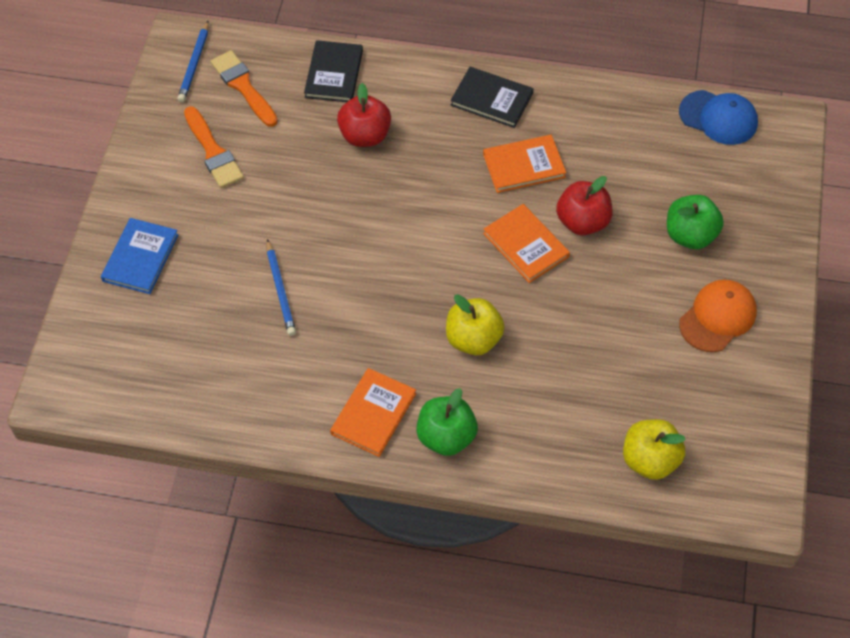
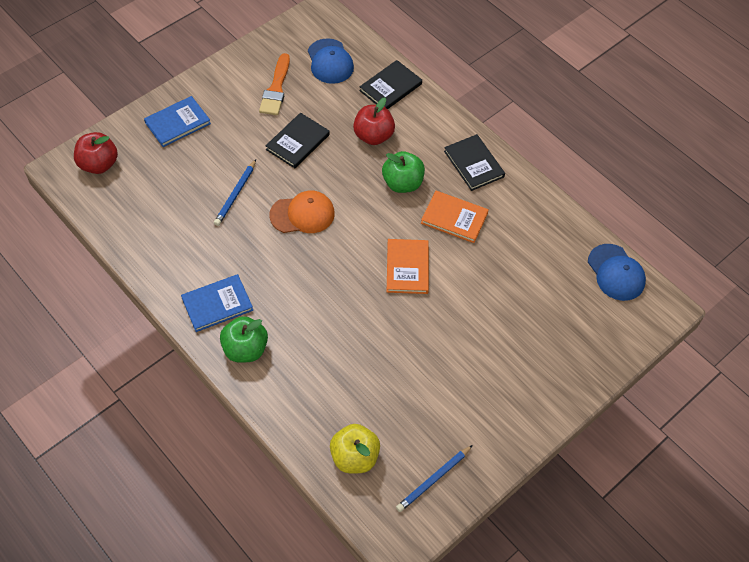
camera: 35 degrees right, 0 degrees up
(194, 64) = (314, 31): blue pencil -> blue pencil (433, 479)
(243, 86) = (330, 61): orange brush -> blue cap
(292, 193) = (298, 142): none -> black book
(373, 414) = (217, 304): orange book -> blue book
(473, 339) = (319, 302): yellow apple -> none
(582, 222) = (458, 278): red apple -> red apple (99, 164)
(690, 235) = (521, 335): green apple -> green apple (402, 183)
(718, 317) = (488, 400): orange cap -> orange cap (302, 214)

